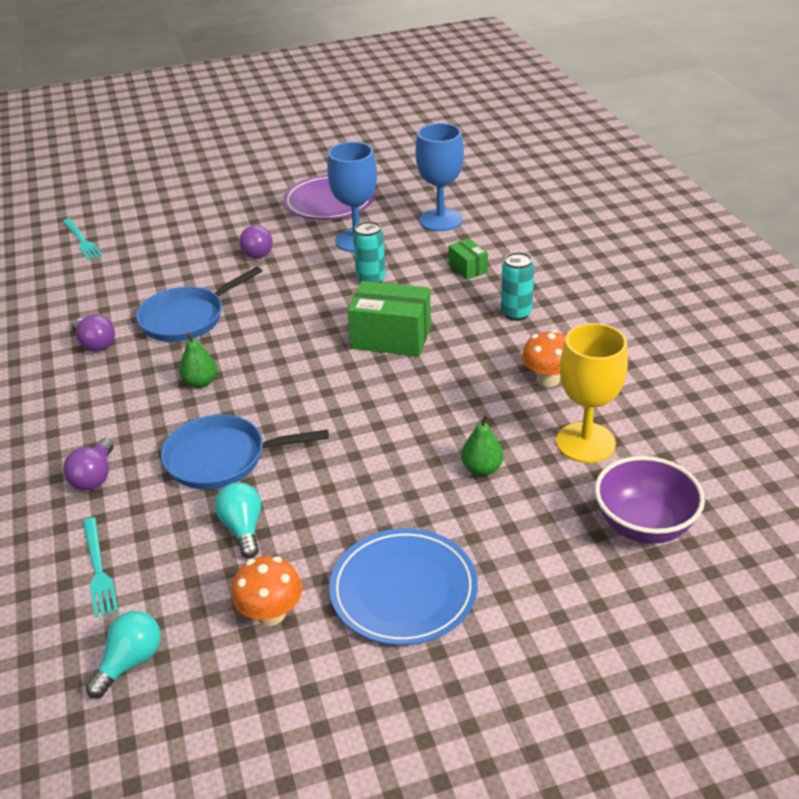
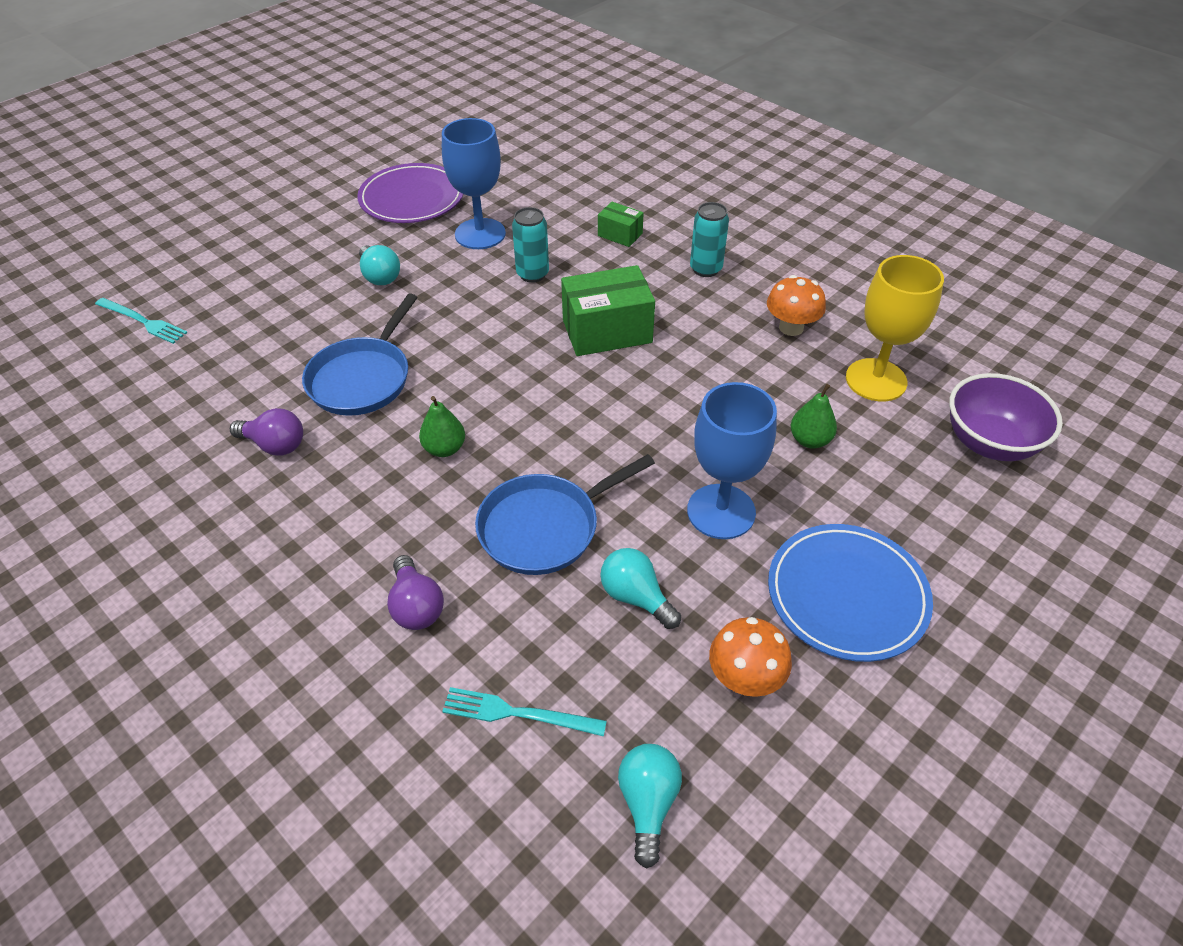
camera: 30 degrees left, 10 degrees up
(98, 569) = (518, 713): turquoise fork -> turquoise fork turned 150 degrees clockwise
(258, 252) = (380, 276): purple light bulb -> turquoise light bulb
(440, 220) = (548, 189): blue goblet -> blue goblet (721, 511)

